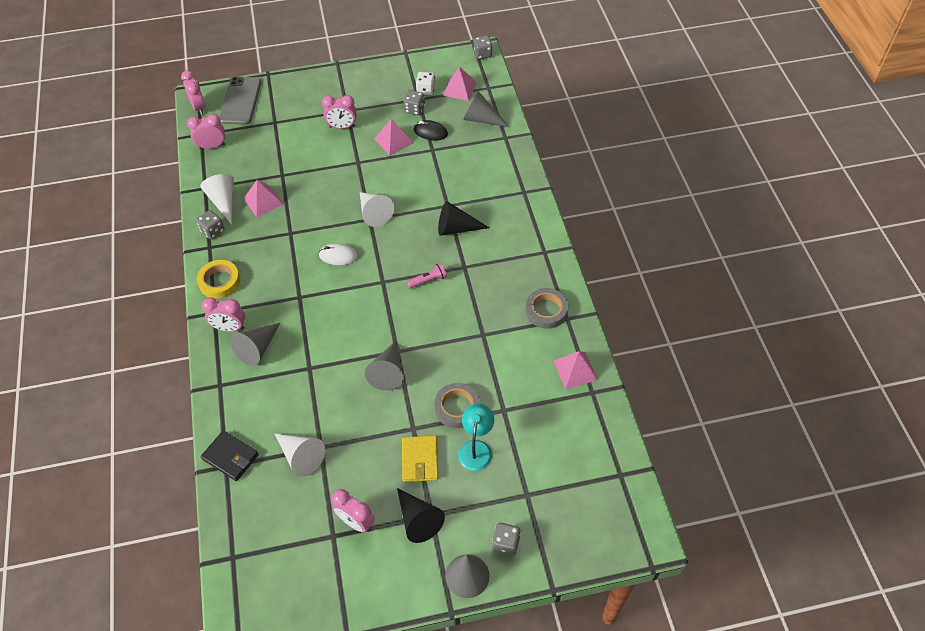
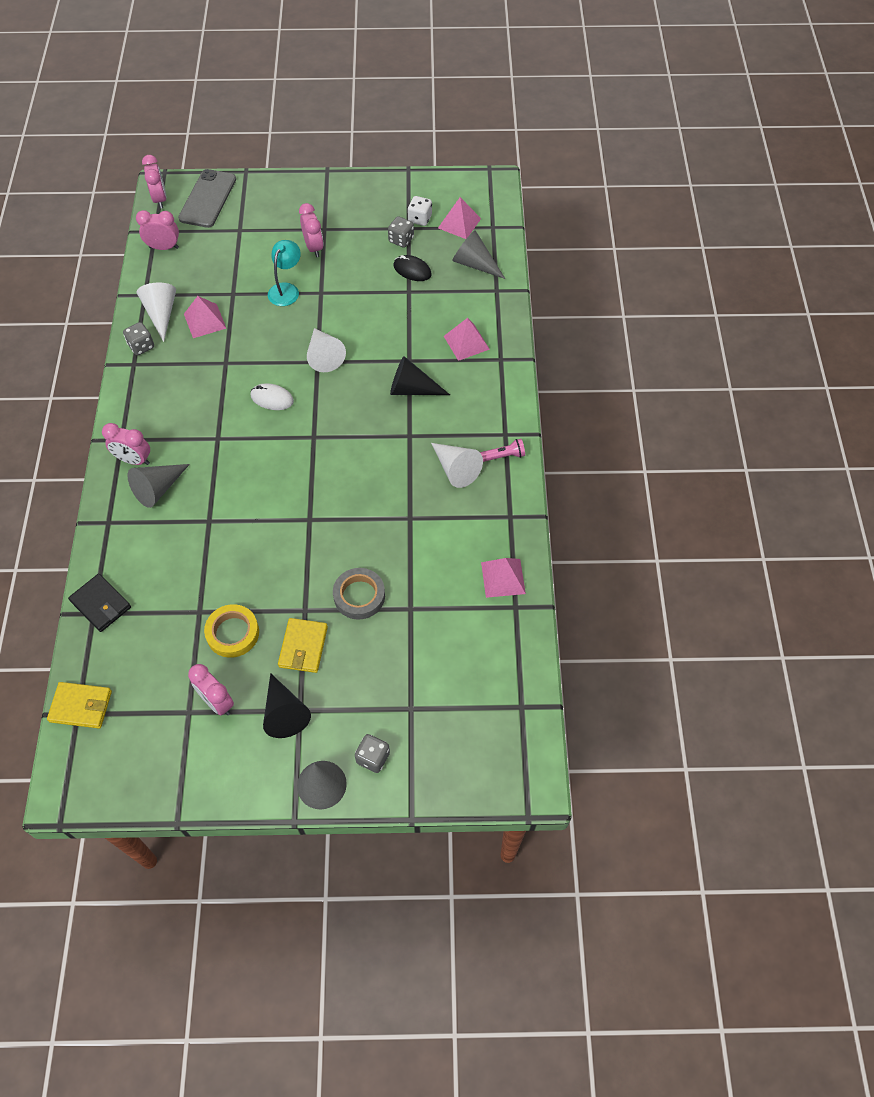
camera: 10 degrees right, 5 degrees up
(219, 281) = (135, 405): yellow tape -> yellow tape (233, 633)
(234, 550) = (81, 706): none -> yellow wallet
(301, 456) = (176, 618): white cone -> white cone (455, 469)
(342, 127) = (313, 247): pink clock -> pink clock turned 120 degrees counterclockwise
(388, 372) = (293, 542): grey cone -> none
(393, 140) = (367, 273): pink pyramid -> pink pyramid (466, 342)
(428, 280) = (365, 444): pink flashlight -> pink flashlight (503, 456)
(476, 448) = (368, 645): turquoise lamp -> turquoise lamp (286, 289)
(482, 54) = (497, 185): grey dice -> none
(546, 310) = (489, 503): grey tape -> none

